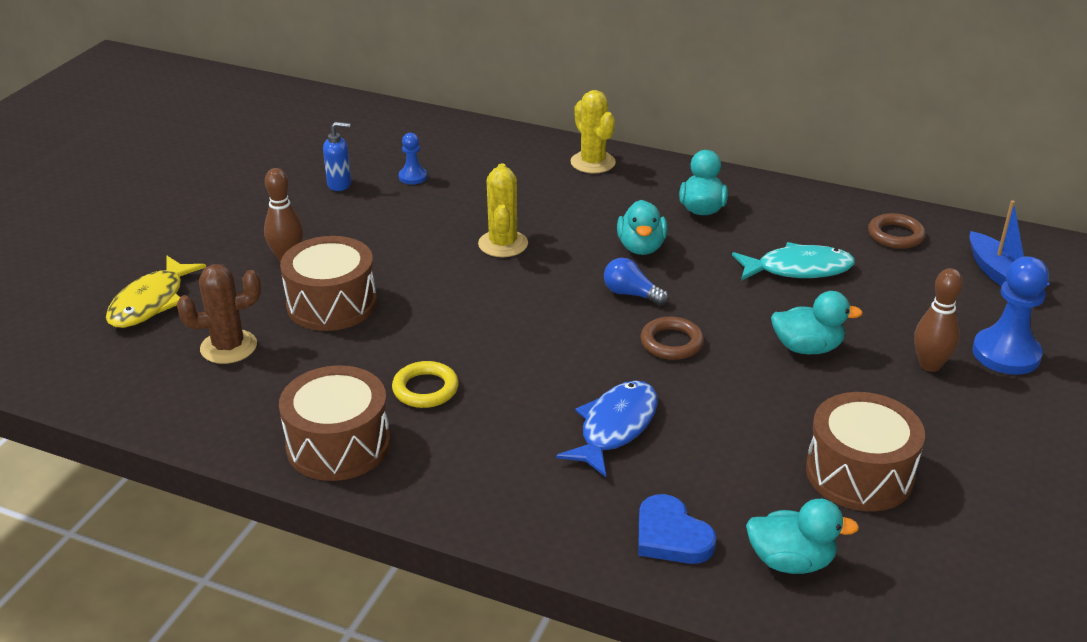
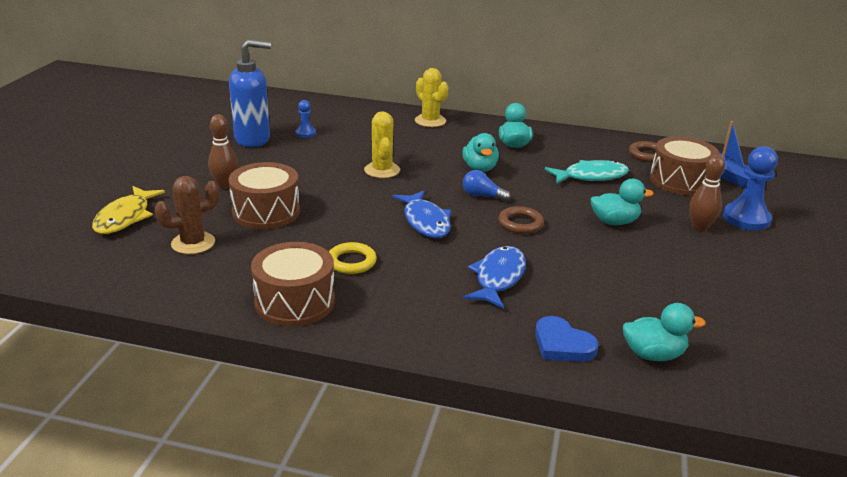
camera: 10 degrees left, 5 degrees down
(339, 184) = (253, 139): blue soap dispenser -> blue soap dispenser, size x2.01
(541, 331) = (425, 221): none -> blue fish
(859, 473) = (679, 295): brown drum -> brown drum (680, 181)

